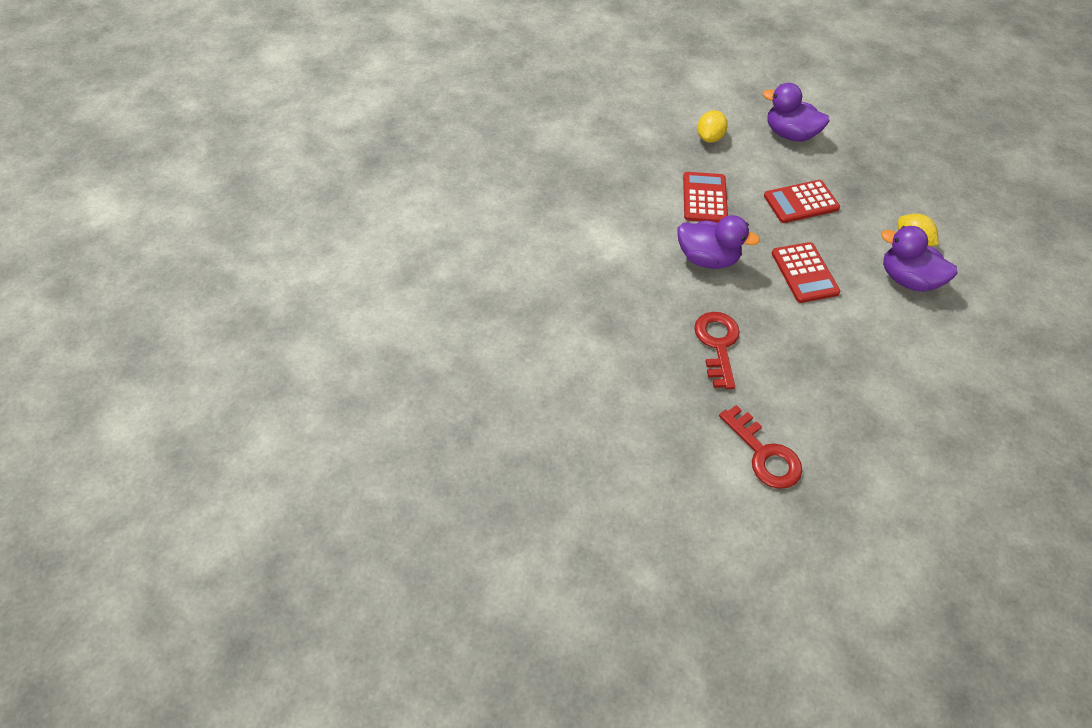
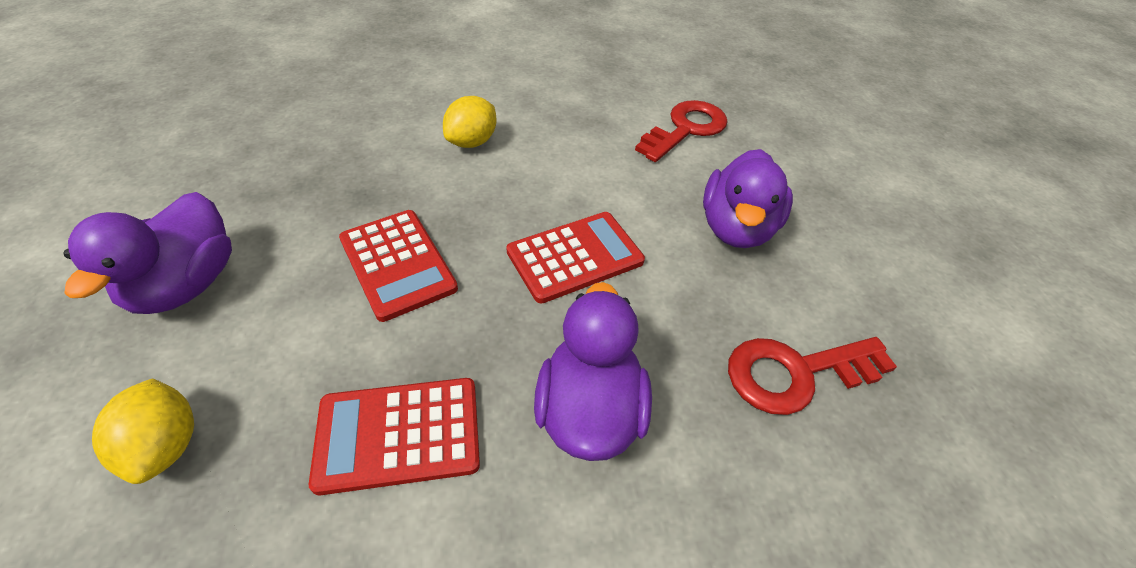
camera: 105 degrees left, 5 degrees down
(709, 138) = (166, 445): yellow lemon -> yellow lemon turned 60 degrees clockwise
(764, 454) = (954, 297): red key -> red key (686, 129)
(907, 279) = (549, 149): purple duck -> purple duck (736, 228)

